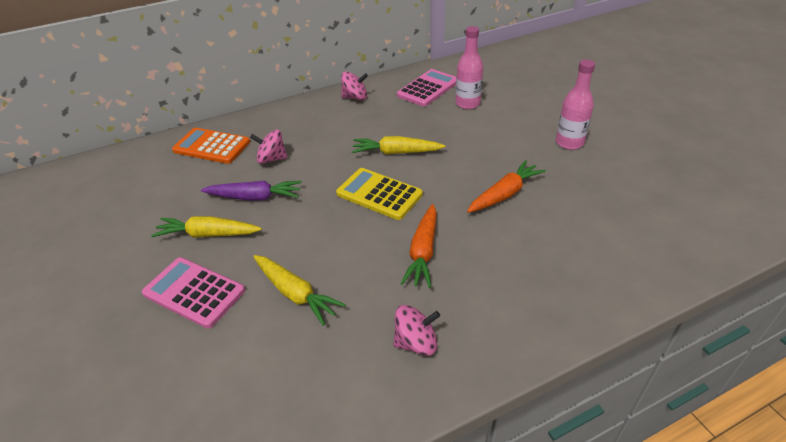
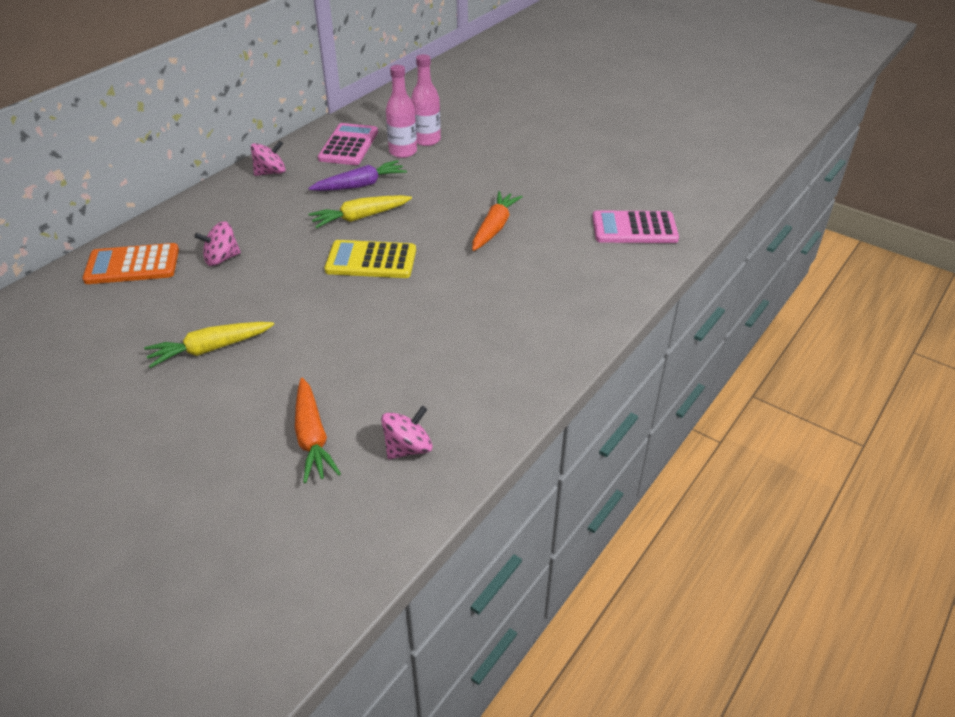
camera: 30 degrees left, 0 degrees up
(194, 292) = (242, 402): pink calculator -> pink calculator (634, 228)
(255, 197) = (234, 300): purple carrot -> purple carrot (360, 185)
(295, 293) = (352, 368): yellow carrot -> none
(416, 342) = (493, 367): pink spinning top -> pink spinning top (408, 448)
(423, 252) = (451, 297): orange carrot -> orange carrot (312, 437)
(569, 143) = (526, 167): pink bottle -> pink bottle (427, 140)

